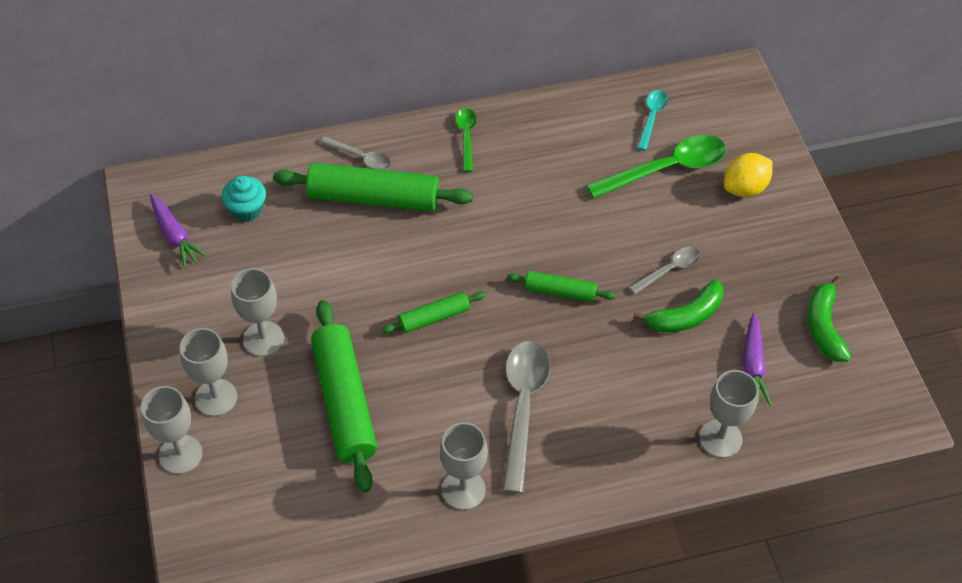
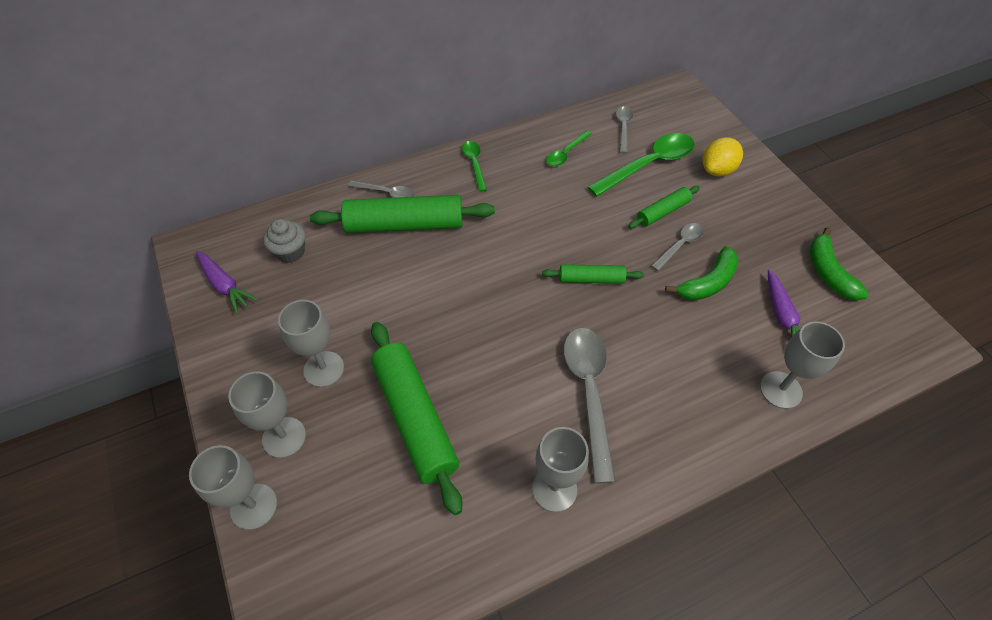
camera: 10 degrees left, 0 degrees up
(247, 209) = (290, 252): turquoise cupcake -> grey cupcake
(434, 317) = (483, 321): green rolling pin -> green rolling pin (662, 212)
(575, 140) = (566, 153): none -> green spoon
(652, 117) = (623, 128): turquoise spoon -> grey spoon

